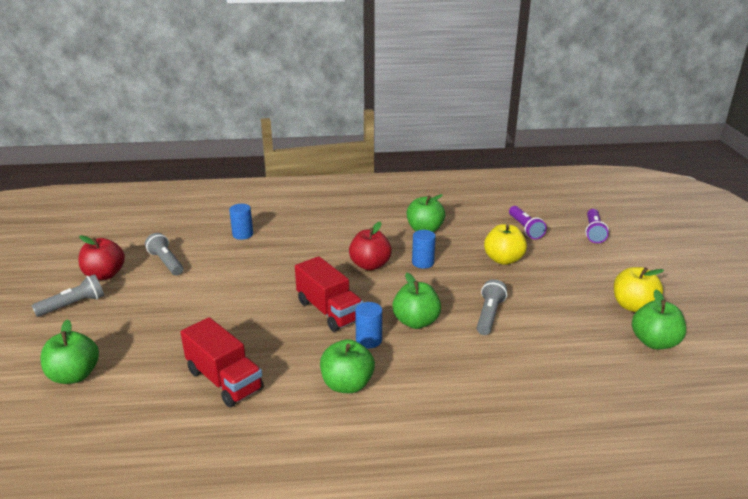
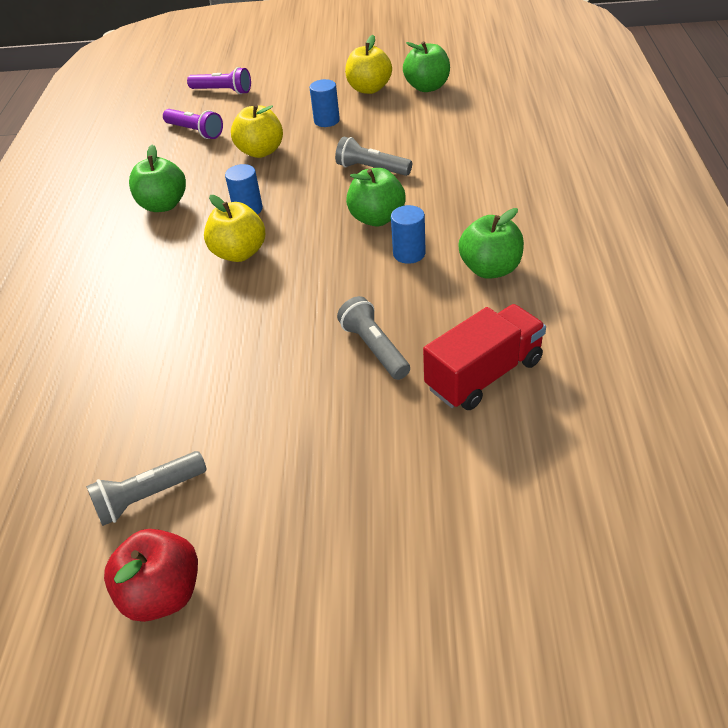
camera: 80 degrees left, 15 degrees up
(73, 305) = (262, 622): grey flashlight -> grey flashlight (374, 348)
(74, 375) = (474, 558): green apple -> none
(243, 234) = (89, 397): blue cylinder -> blue cylinder (326, 121)
(329, 311) = (342, 287): red truck -> none
(370, 265) = (239, 253): red apple -> yellow apple
(525, 229) = (195, 131): purple flashlight -> purple flashlight turned 45 degrees clockwise

